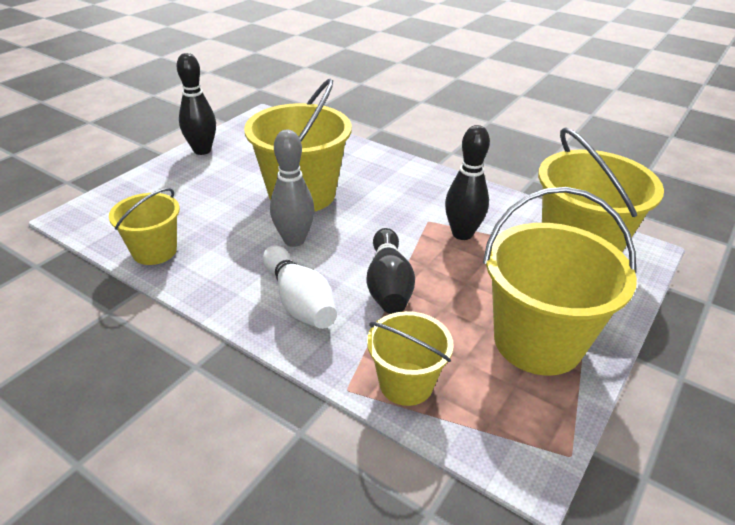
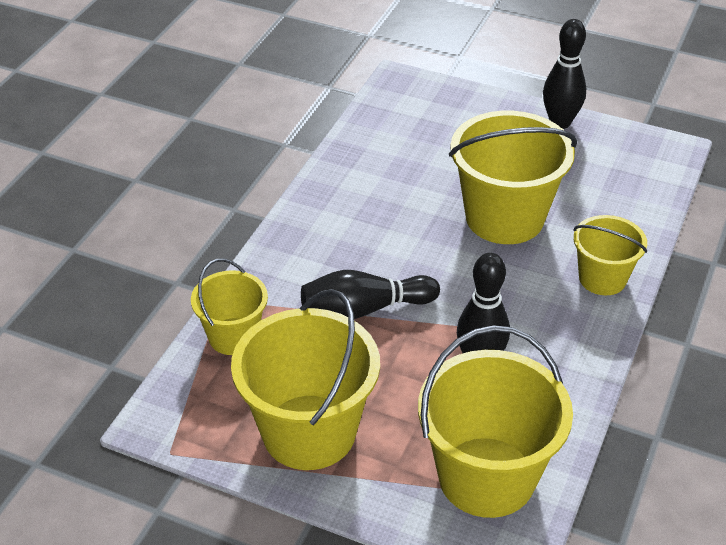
camera: 80 degrees right, 5 degrees up
(154, 251) = (366, 143): yellow bucket -> yellow bucket (602, 278)
(294, 240) = (416, 228): grey bowling pin -> none
(299, 301) = (322, 250): white bowling pin -> none

